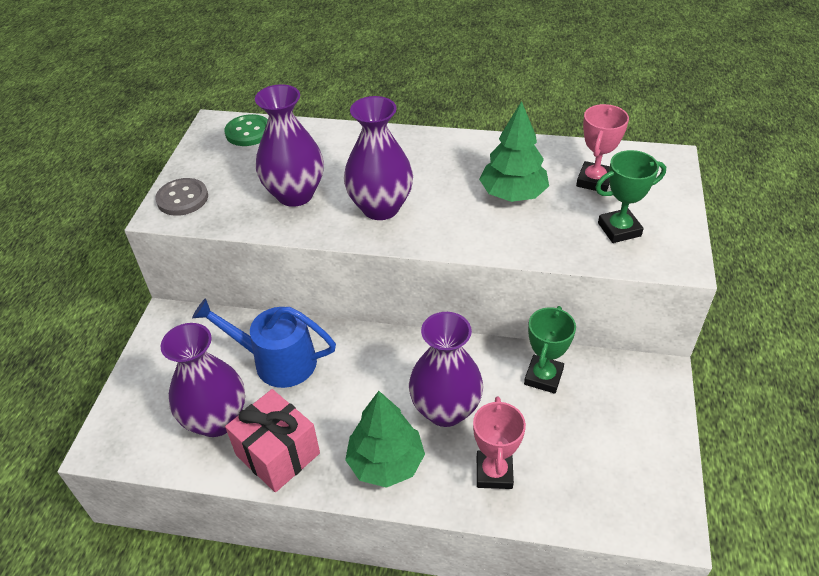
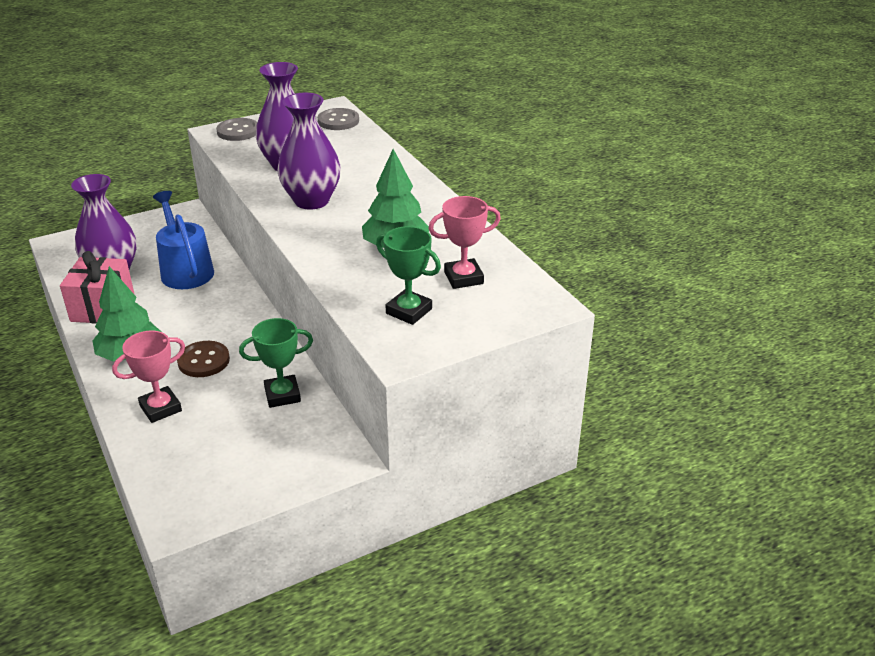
camera: 50 degrees right, 10 degrees down
(248, 132) = (338, 121): green button -> grey button
(445, 410) = (203, 361): purple vase -> brown button

